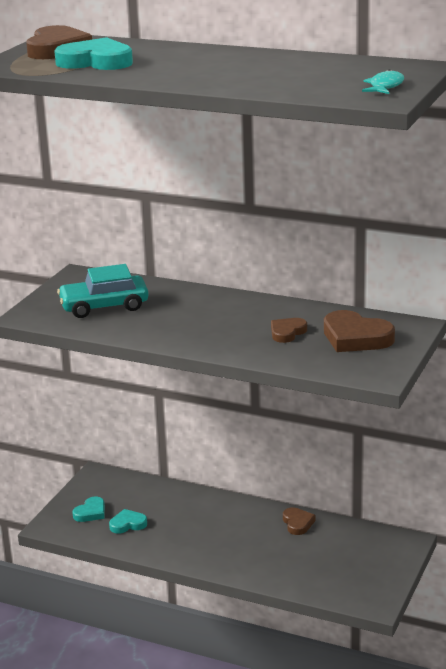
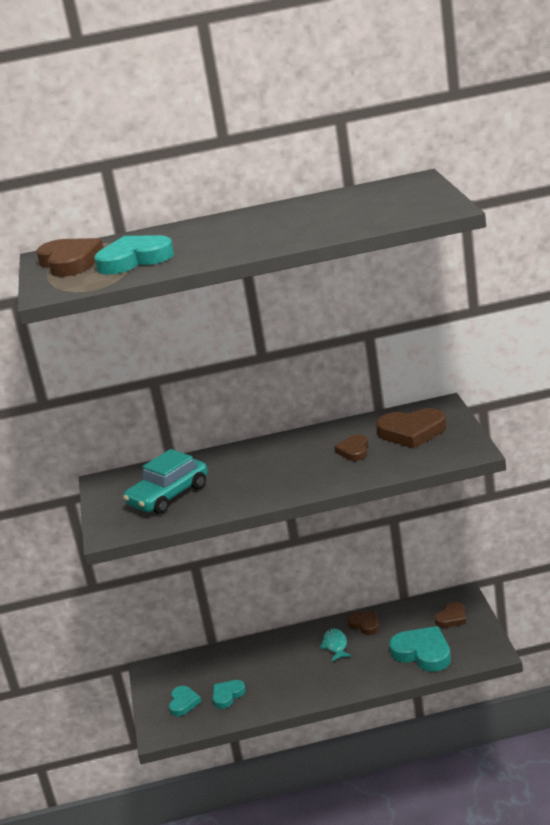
camera: 30 degrees left, 0 degrees up
(317, 572) = (423, 653): none -> turquoise heart
(377, 555) = (452, 618): none -> brown heart
(385, 86) = (425, 200): turquoise fish -> turquoise fish (335, 645)

